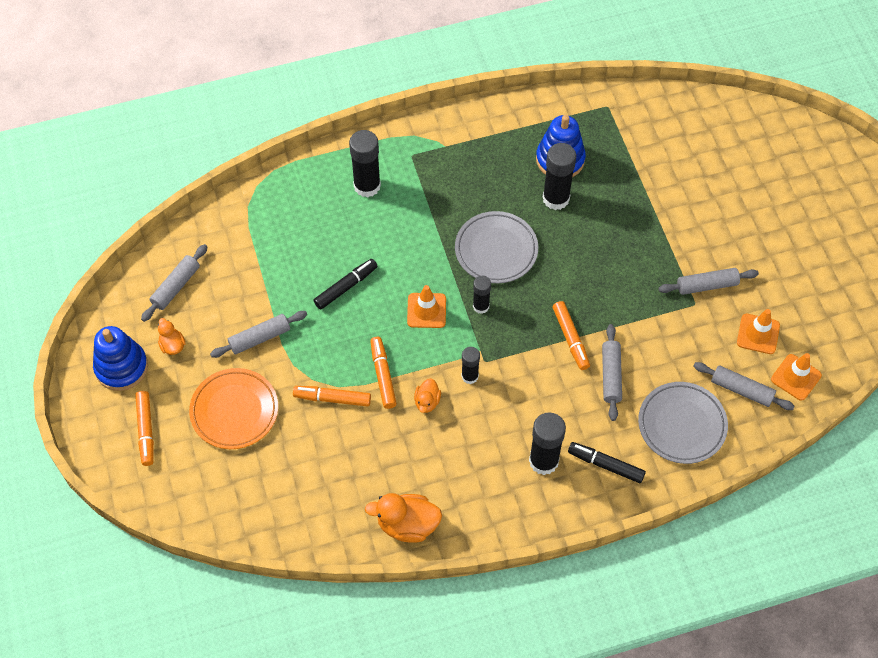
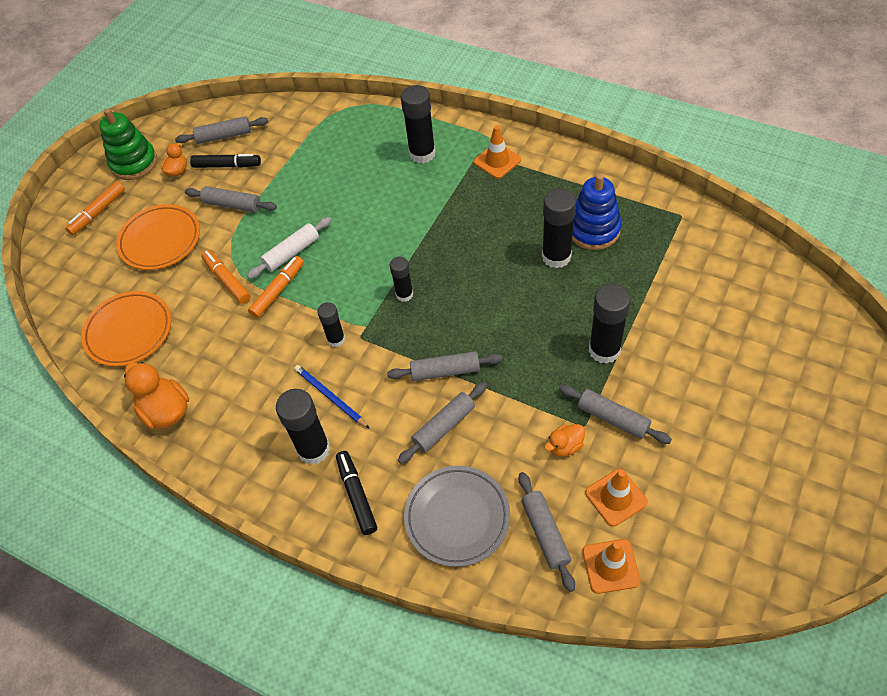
camera: 50 degrees right, 5 degrees down
(121, 367) = (134, 163): blue stacking toy -> green stacking toy
(302, 496) = (129, 331): none -> orange plate
(345, 287) = (326, 211): black marker -> black marker (227, 165)
(358, 339) = (291, 253): none -> white rolling pin
(426, 310) = (361, 268): orange traffic cone -> orange traffic cone (497, 161)
(427, 401) = (285, 333): orange duck -> orange duck (565, 446)
(496, 250) = (464, 262): grey plate -> none
(513, 418) = (330, 397): none -> blue pencil
(570, 338) = (445, 371): orange marker -> grey rolling pin
(656, 243) = (604, 350): none -> black glue stick

